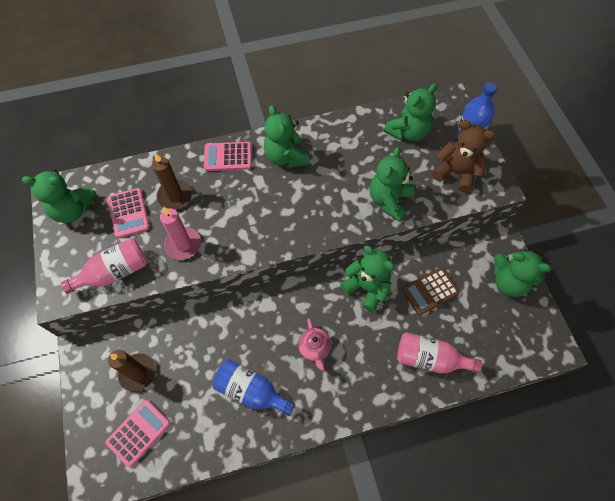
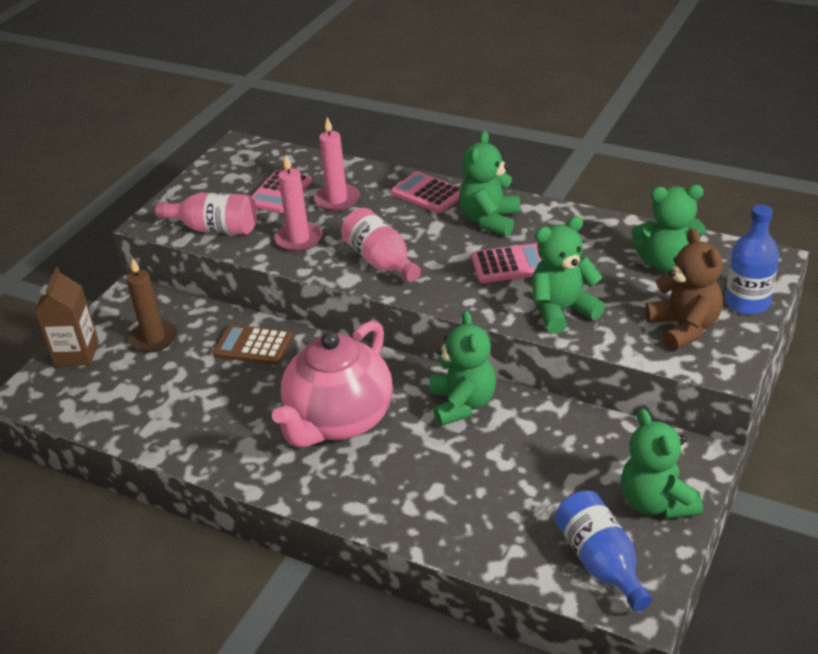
camera: 45 degrees right, 25 degrees down
(73, 210) = (236, 168): green teddy bear -> none
(95, 424) = (76, 354): none -> brown carton
(138, 433) = (101, 382): pink calculator -> pink calculator (509, 265)
(175, 196) = (337, 200): brown candle -> pink candle
(251, 391) = (234, 415): blue bottle -> blue bottle (600, 562)
(314, 348) = (339, 421): pink teapot -> pink teapot, size x2.31
(429, 359) = (456, 510): pink bottle -> pink bottle (381, 261)
(430, 291) = (536, 451): brown calculator -> brown calculator (253, 346)

